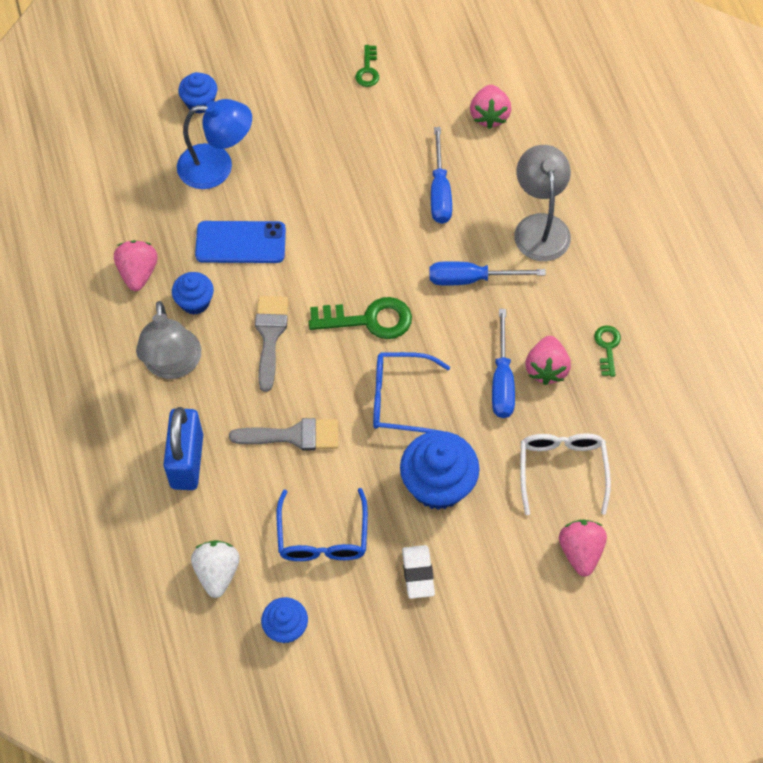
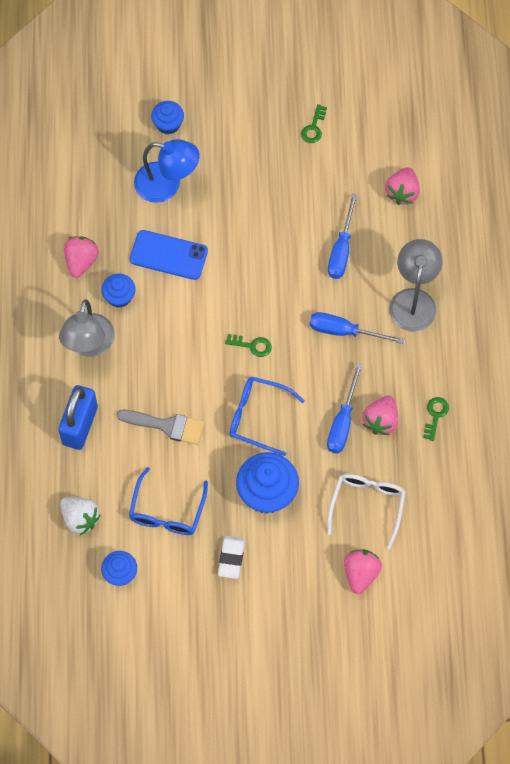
camera: 15 degrees right, 5 degrees up
(217, 573) = (80, 518): white strawberry -> white strawberry turned 120 degrees clockwise
(270, 335) = (171, 339): grey brush -> none
(369, 320) = (252, 345): green key -> green key, size x0.55

